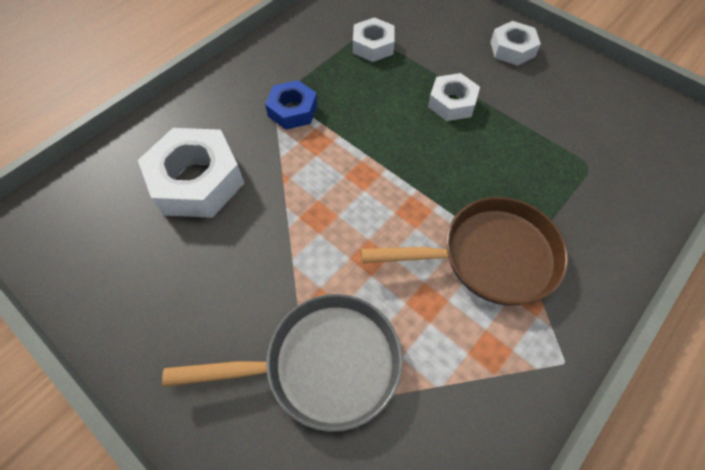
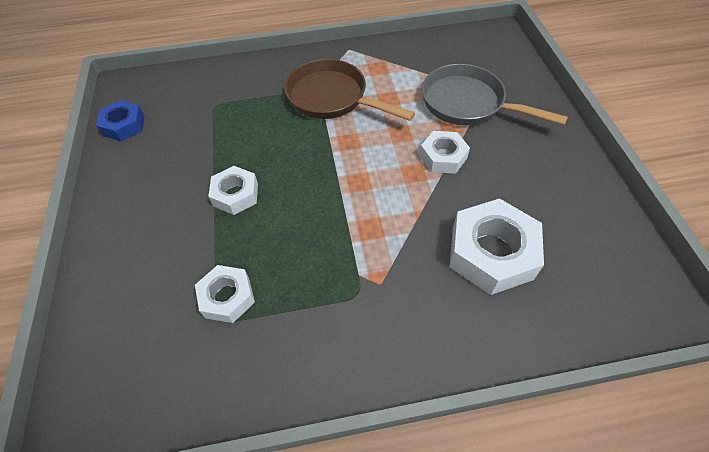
camera: 140 degrees left, 5 degrees down
(292, 110) = (366, 271): blue nut -> blue nut (124, 125)
(512, 49) = (128, 209): white nut -> white nut (443, 157)

